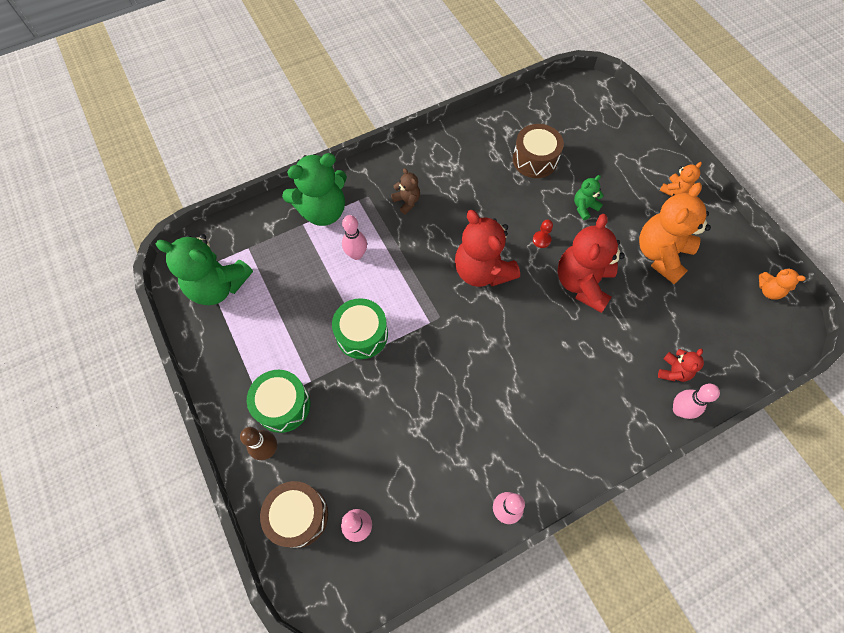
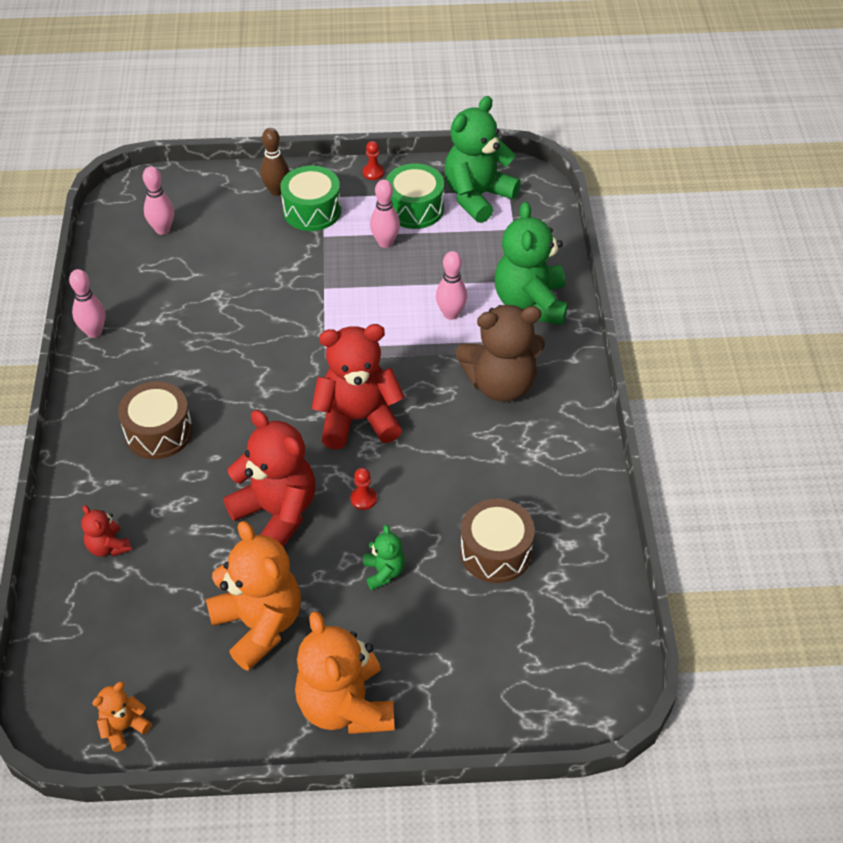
camera: 115 degrees right, 15 degrees down
(214, 378) = (373, 172): none -> red pawn
(298, 516) = (202, 195): brown drum -> brown drum (159, 432)
(362, 334) = (347, 288): green drum -> green drum (414, 208)
(407, 201) = (501, 384): brown teddy bear -> brown teddy bear, size x2.10
(674, 190) = (345, 706): orange teddy bear -> orange teddy bear, size x2.10
(679, 410) = (65, 527): pink bowling pin -> pink bowling pin (385, 242)

